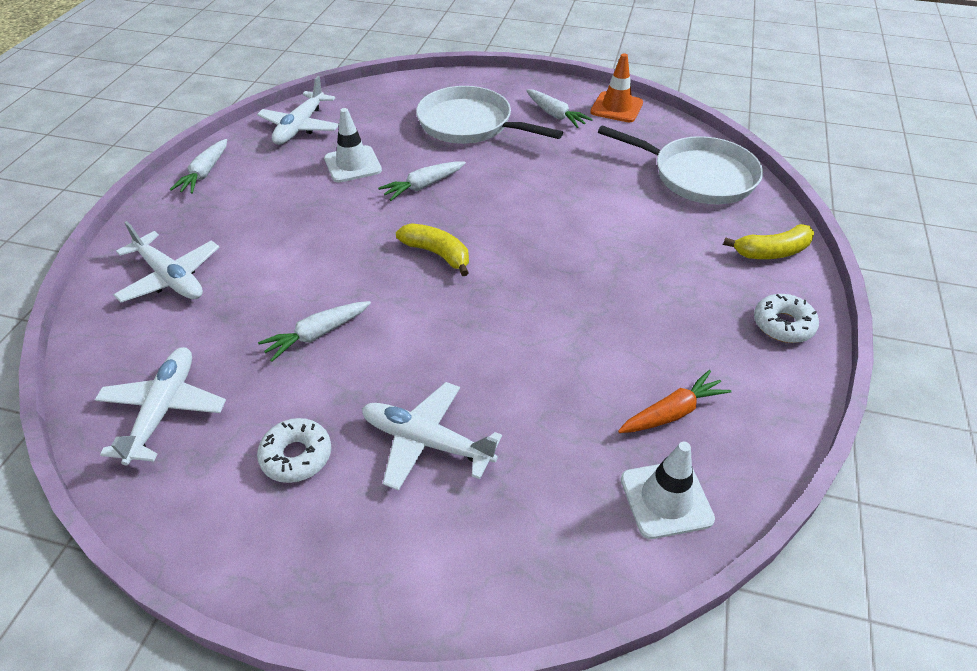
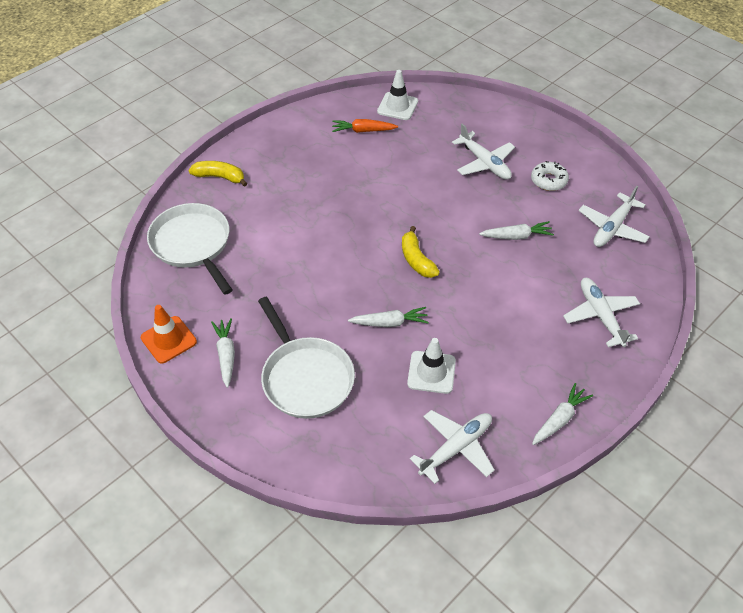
camera: 150 degrees left, 5 degrees up
(783, 325) = (266, 142): white donut -> none

